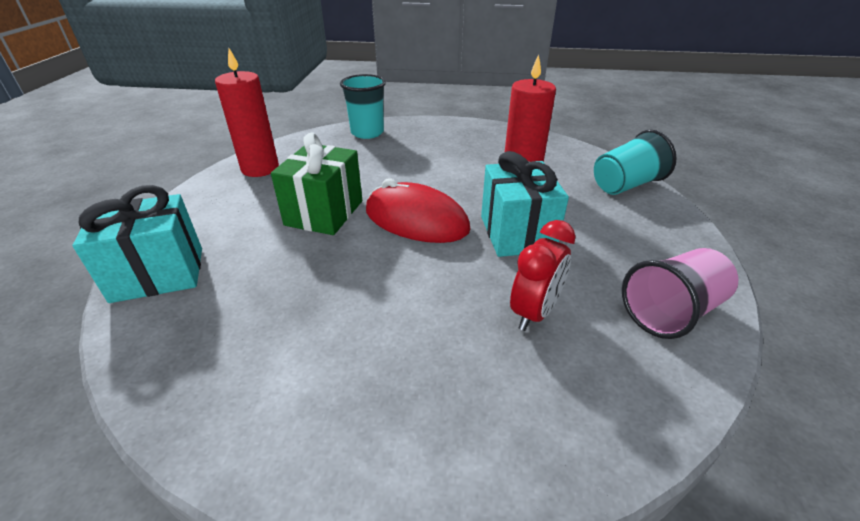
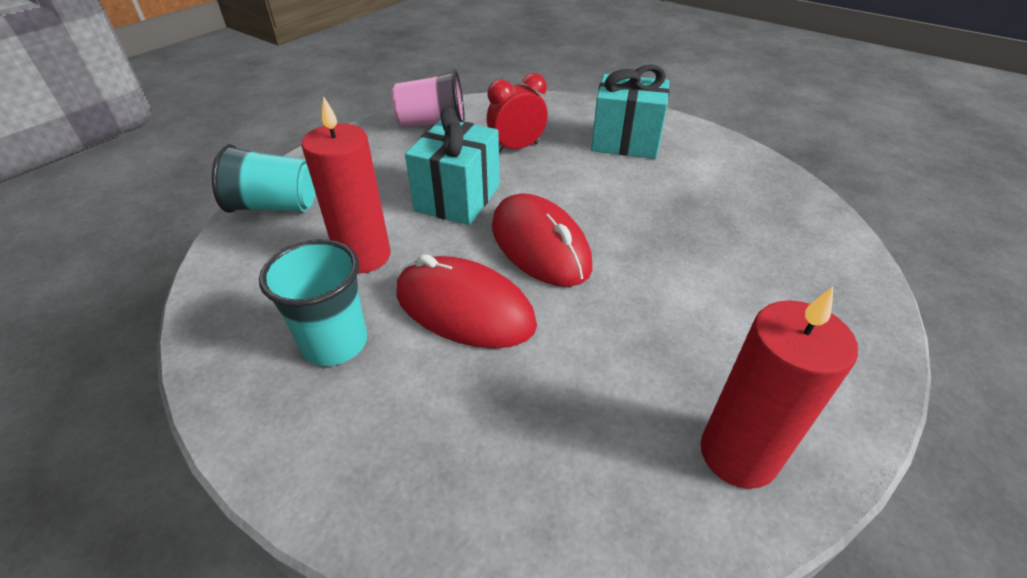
camera: 150 degrees left, 5 degrees up
(158, 274) = (839, 277): turquoise gift -> turquoise gift (625, 142)
(324, 213) = (643, 296): green gift -> none
(367, 133) = (471, 508): turquoise cup -> turquoise cup (335, 343)
(430, 176) = (464, 309): none -> red mouse

